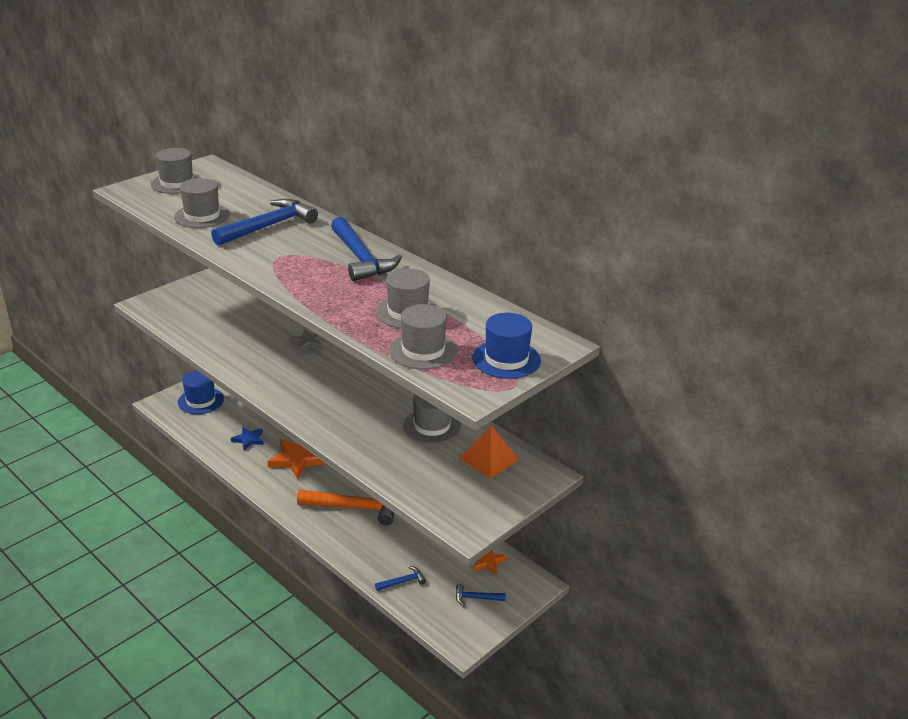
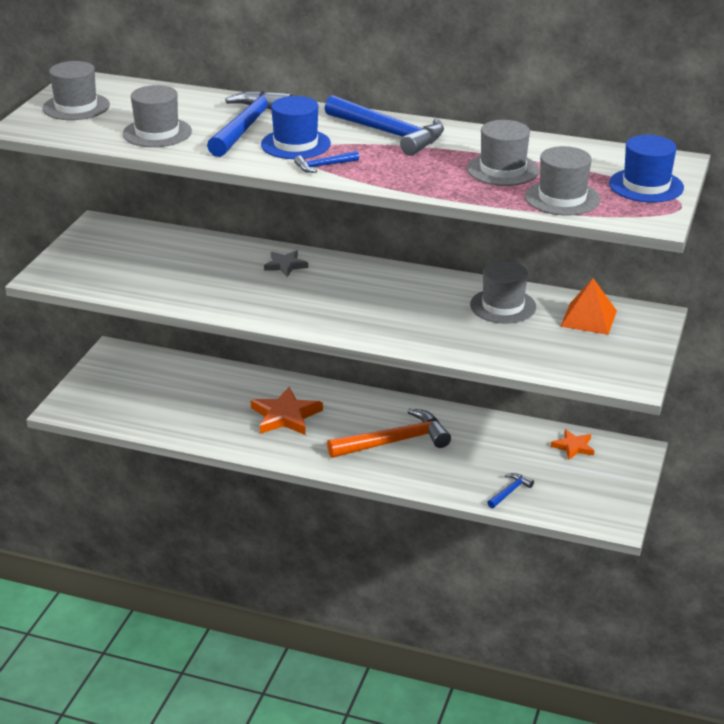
camera: 25 degrees left, 0 degrees up
(201, 401) = (110, 391): blue hat -> blue hat (295, 144)
(248, 439) = (209, 413): blue star -> none
(476, 598) = (593, 481): blue hammer -> blue hammer (323, 166)

